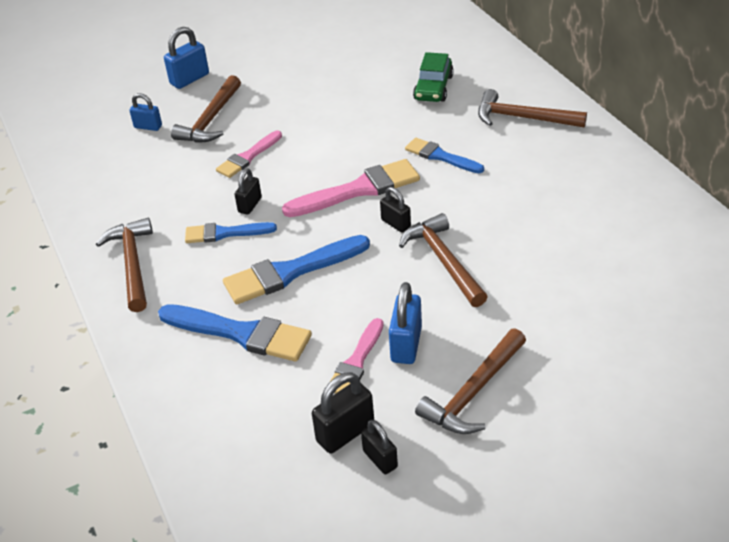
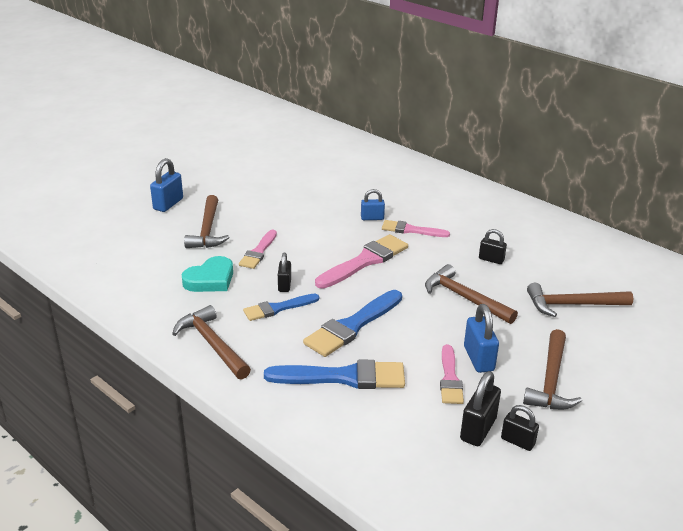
camera: 25 degrees left, 10 degrees down
(148, 127) = (155, 242): blue padlock -> blue padlock (372, 218)
(177, 183) = (210, 279): none -> turquoise heart
(396, 224) = (410, 279): black padlock -> black padlock (491, 259)
(433, 88) = (373, 186): green car -> none
(440, 156) = (411, 230): blue brush -> pink brush
(523, 118) = (452, 198): brown hammer -> brown hammer (572, 305)

